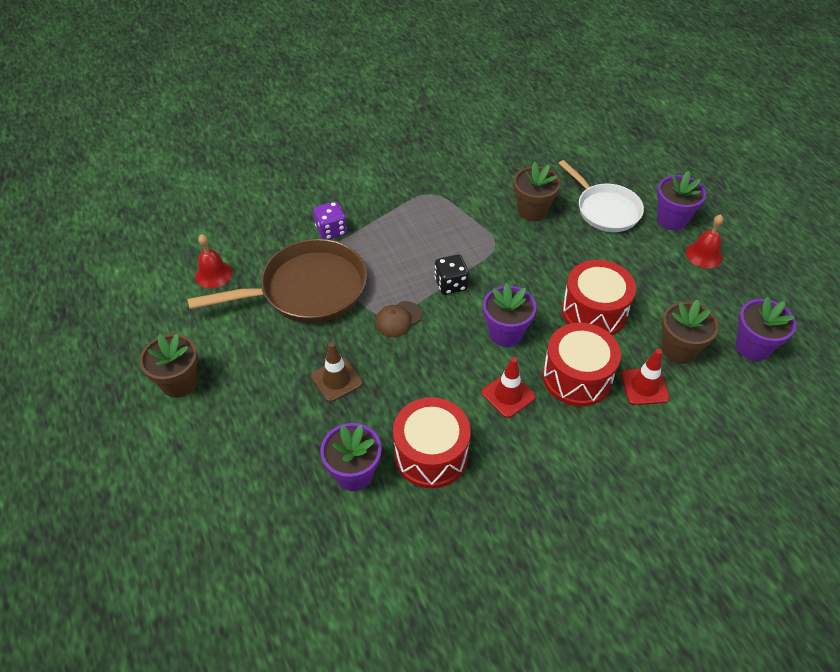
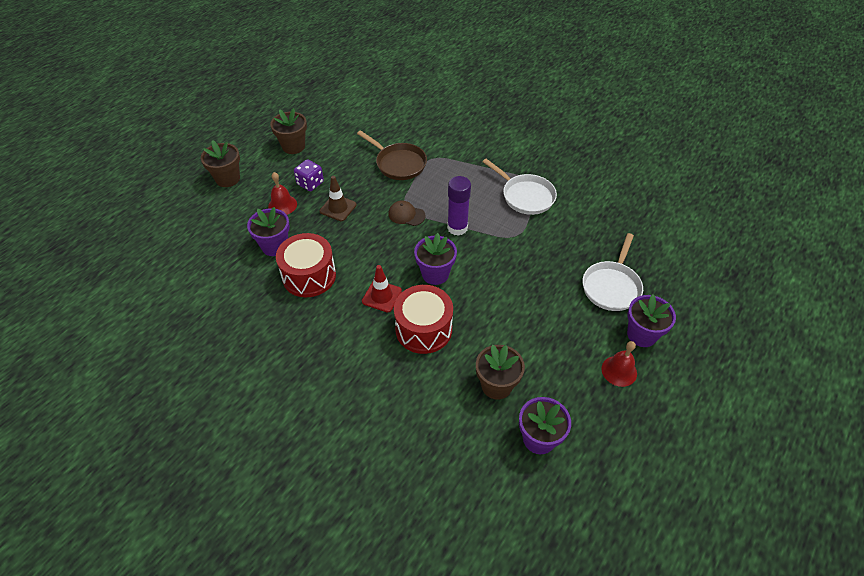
camera: 60 degrees right, 0 degrees up
(213, 274) = (380, 121): red bell -> red bell (282, 205)
(306, 290) = (398, 163): brown pan -> brown pan, size x0.67
(331, 231) = (457, 151): purple dice -> purple dice (310, 183)
(445, 210) = (525, 196): none -> white pan
(451, 284) = (457, 228): black dice -> purple glue stick
(532, 210) = (569, 243): brown flower pot -> brown flower pot (227, 179)
(594, 312) = (494, 317): red drum -> none
(644, 386) = (443, 374): red traffic cone -> none

